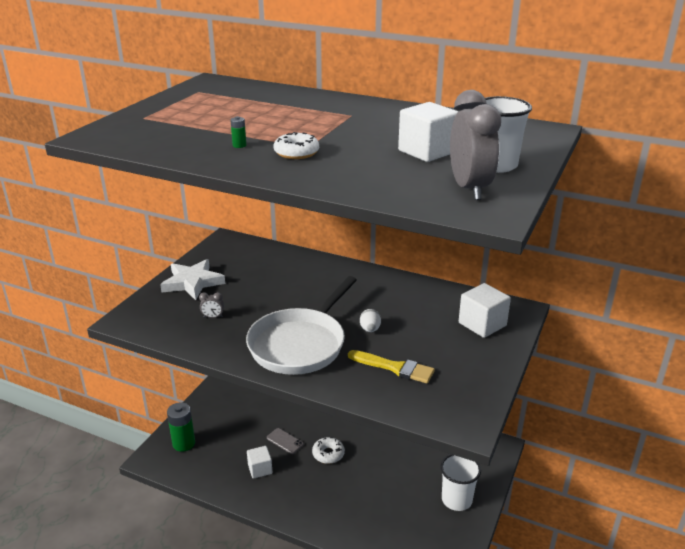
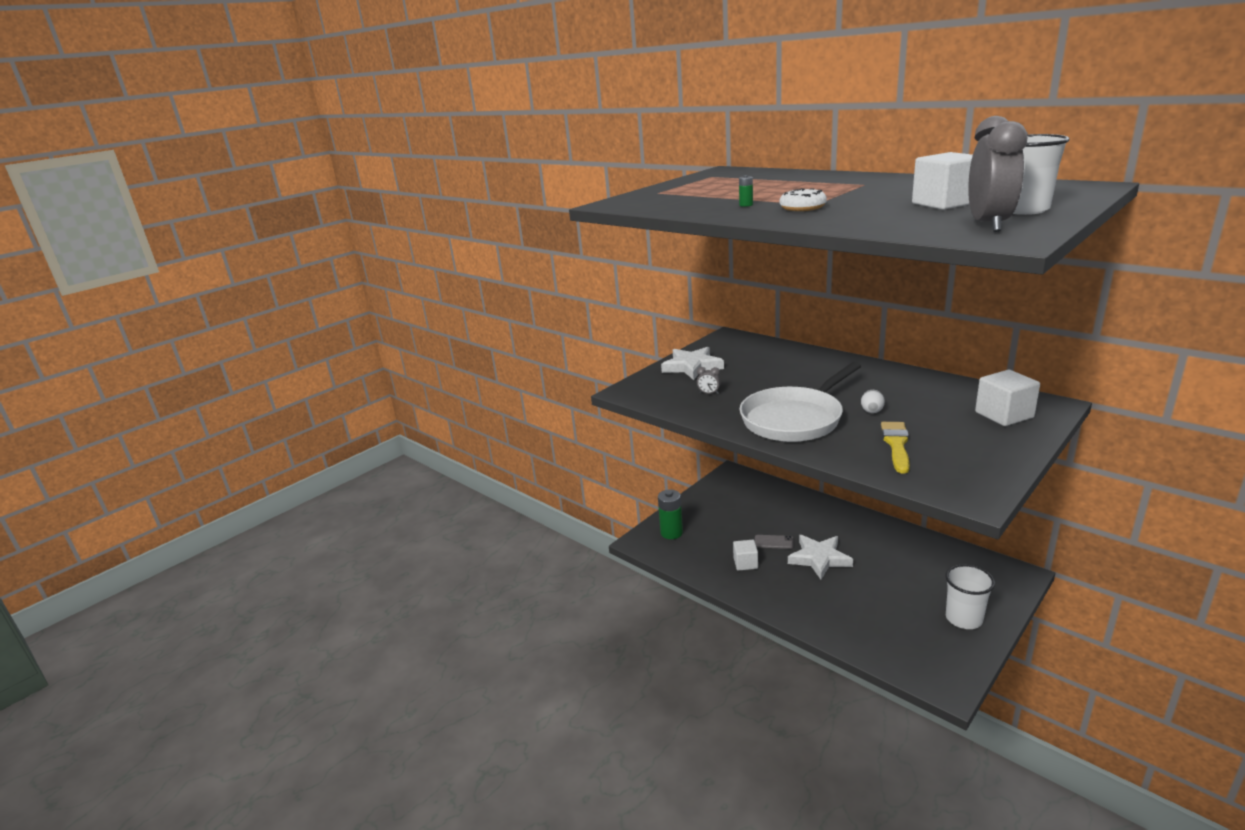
camera: 20 degrees right, 5 degrees down
(285, 441) = (773, 542): grey phone -> grey phone turned 45 degrees counterclockwise
(328, 454) = (819, 559): white donut -> white star
(395, 368) = (896, 444): yellow brush -> yellow brush turned 120 degrees counterclockwise

